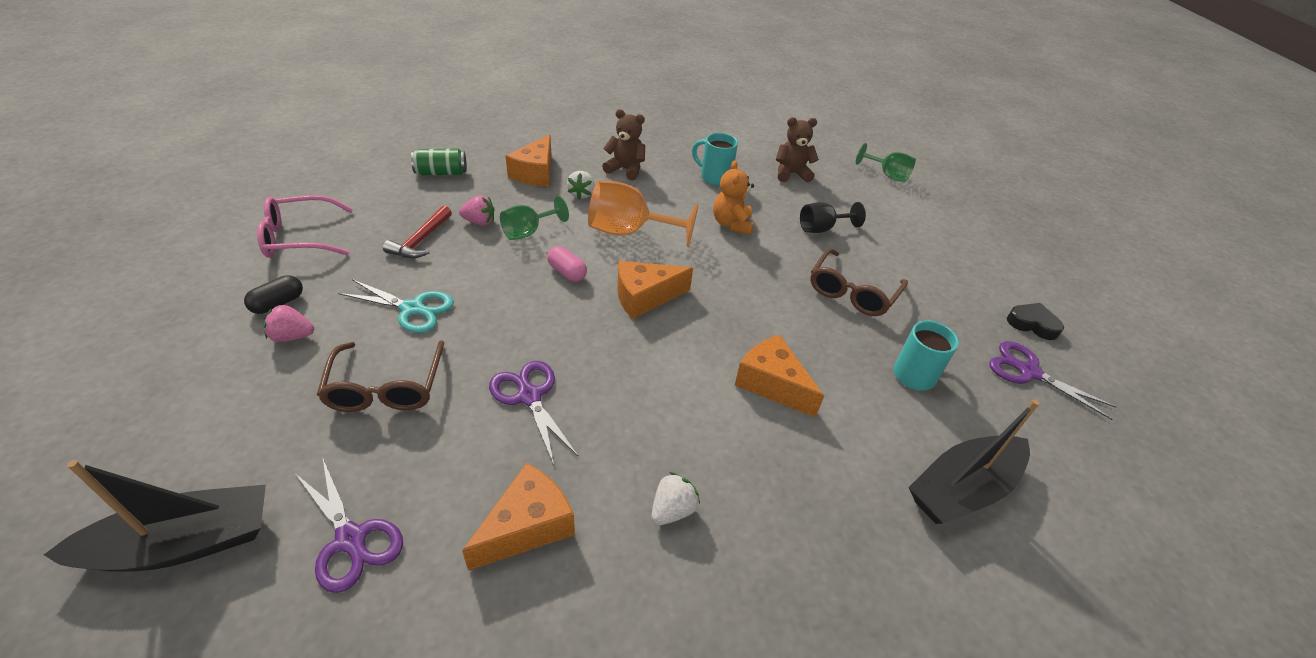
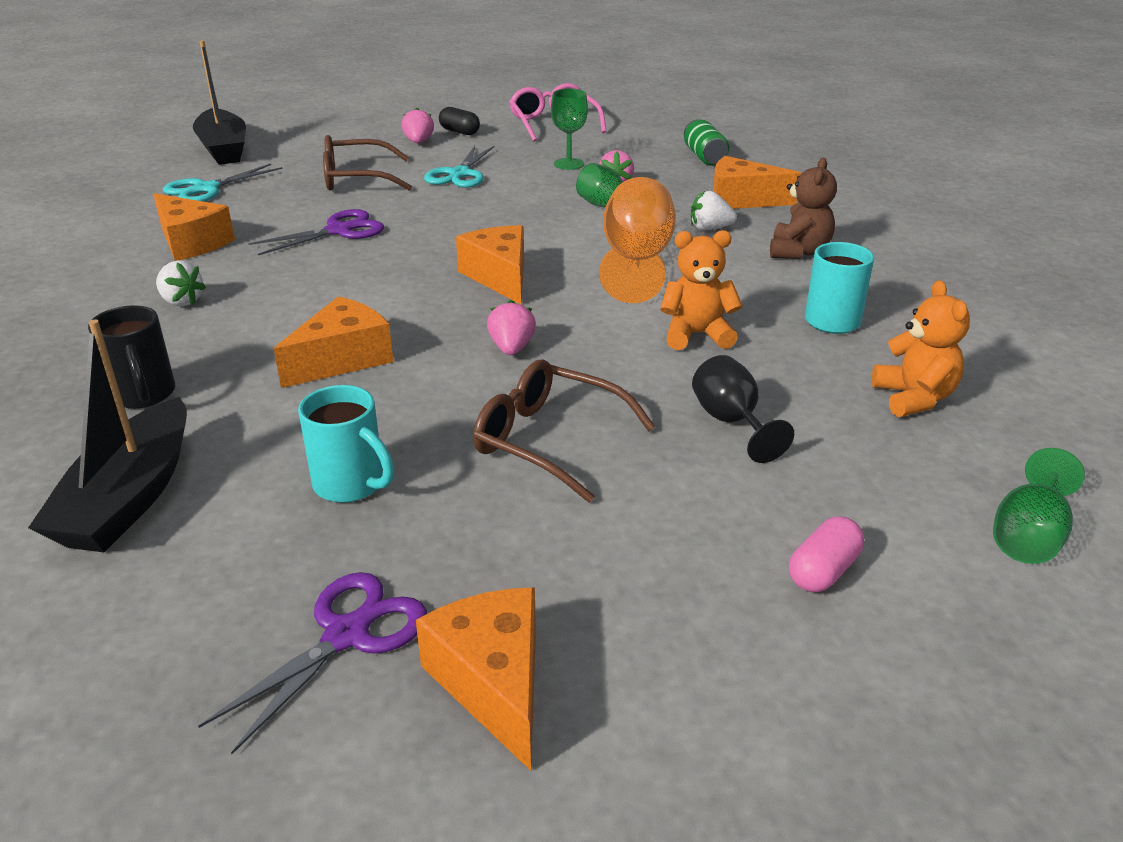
camera: 90 degrees right, 10 degrees down
(351, 539) = (207, 189): purple scissors -> turquoise scissors
(421, 240) = (569, 164): red hammer -> green goblet
(567, 272) = (536, 232): pink capsule -> pink capsule (823, 571)
(751, 299) = (511, 348): none -> pink strawberry
(791, 174) = (914, 398): brown teddy bear -> orange teddy bear
(839, 507) = (144, 395): none -> black mug
(962, 488) = (129, 497): black boat -> black boat turned 135 degrees counterclockwise
(1032, 324) = (493, 683): black heart -> orange cheese

